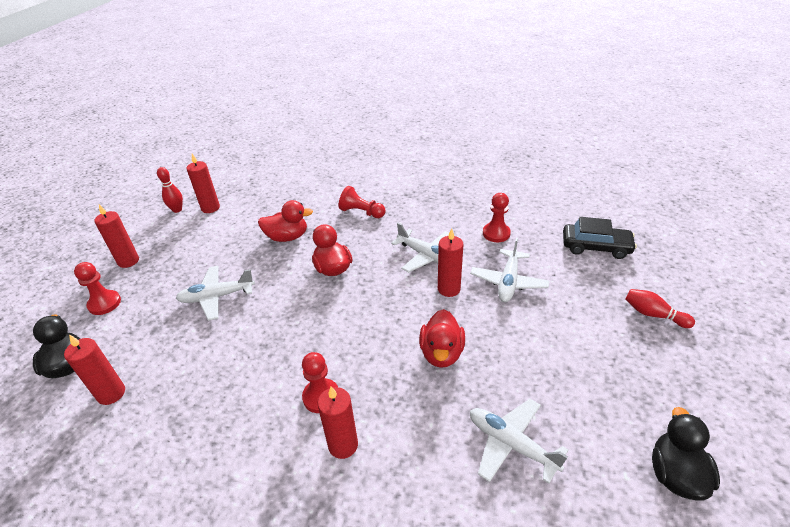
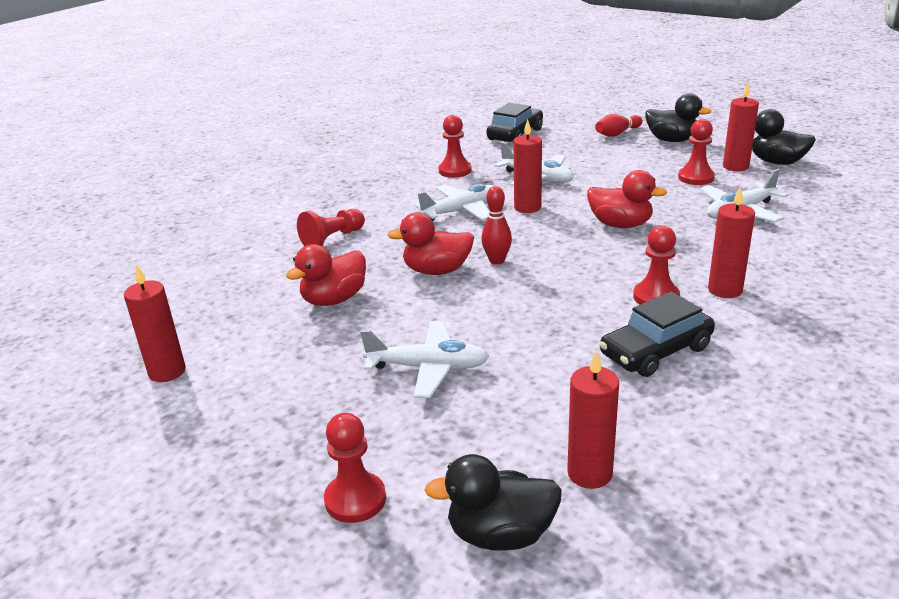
camera: 70 degrees left, 10 degrees down
(128, 261) = (243, 474): red candle -> red candle (735, 166)
(177, 210) = (125, 413): red bowling pin -> red bowling pin (497, 261)
(217, 297) = (428, 368): white plane -> white plane turned 90 degrees counterclockwise
(243, 408) = (655, 351): none -> black car
(287, 237) = (334, 299): red duck -> red duck turned 150 degrees counterclockwise
(577, 396) = (696, 178): none -> red pawn
(669, 362) = (672, 140): none -> black duck

